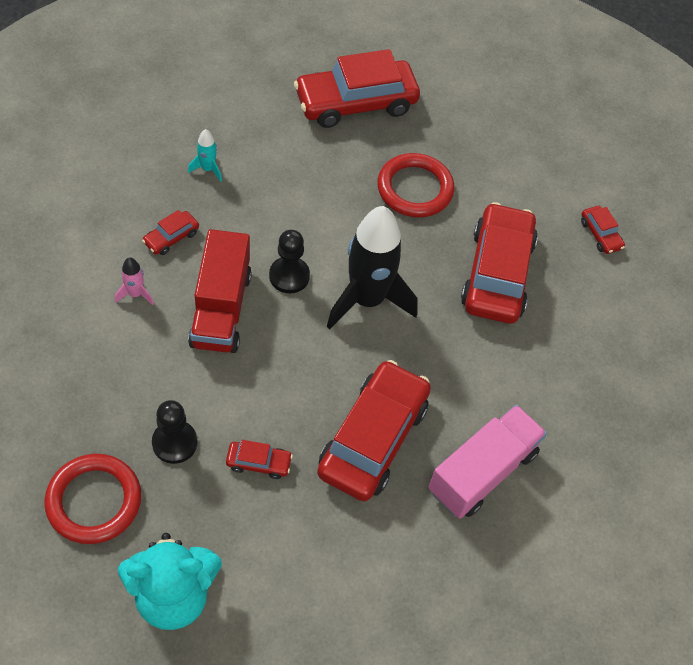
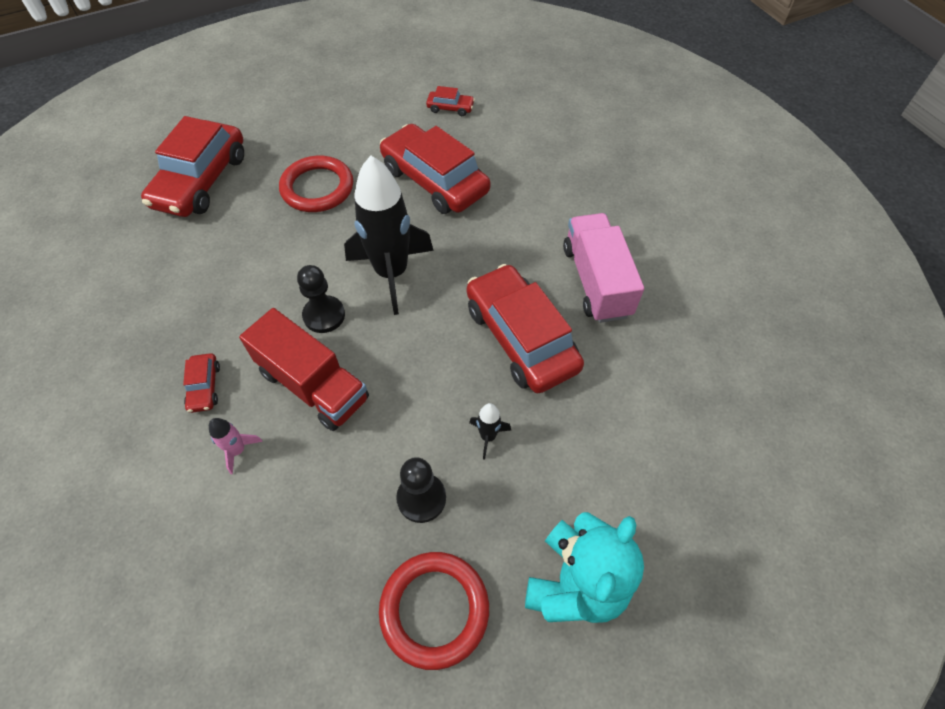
camera: 50 degrees left, 0 degrees up
(207, 169) = (160, 319): turquoise rocket -> none
(258, 463) = (488, 436): red car -> black rocket

